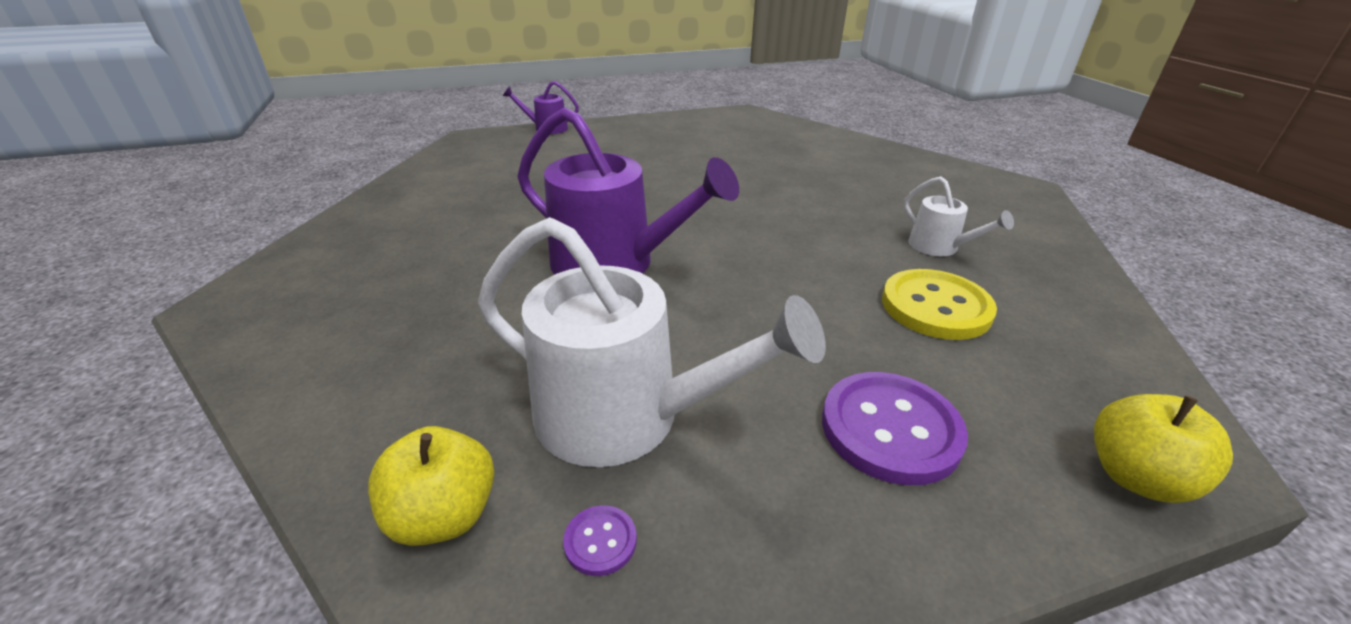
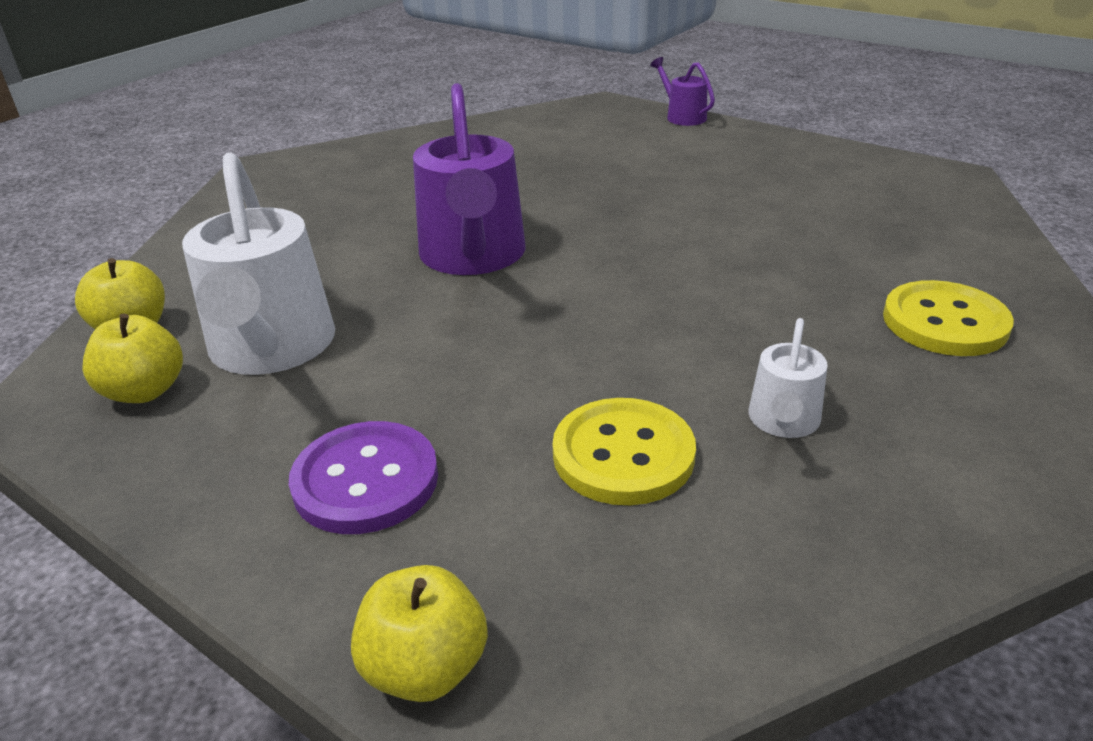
camera: 55 degrees right, 0 degrees up
(600, 541) = (145, 391): purple button -> yellow apple
(882, 174) = (944, 322): none -> yellow button

